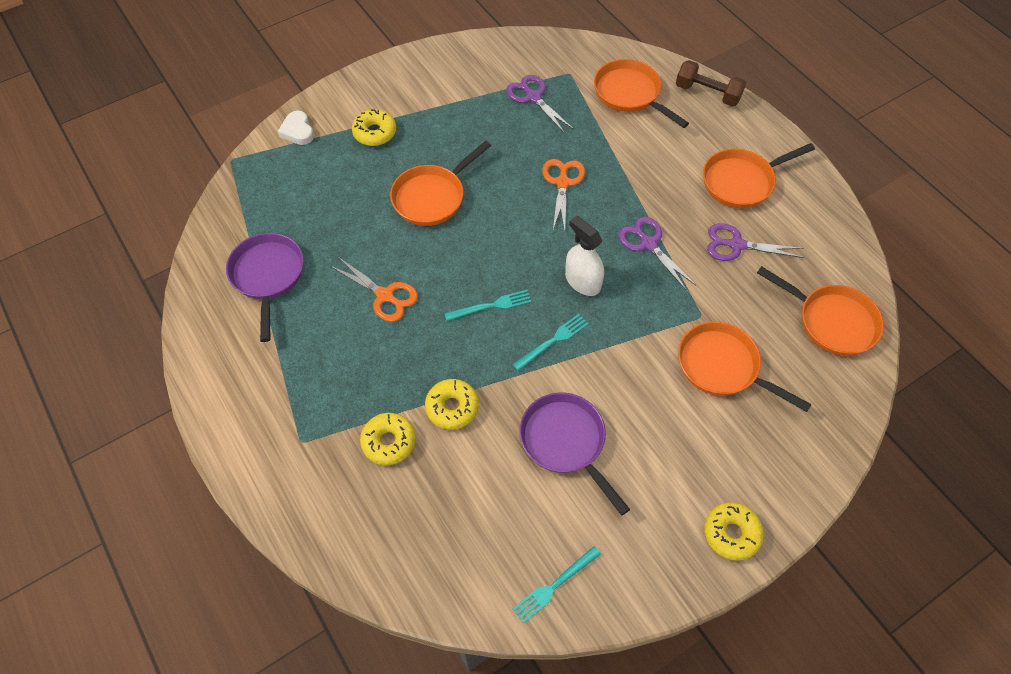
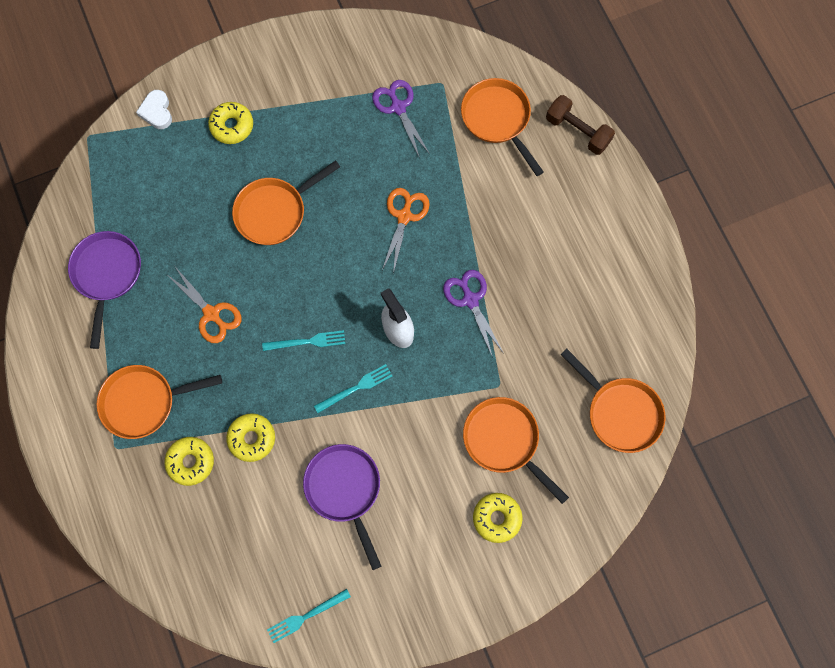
camera: 10 degrees right, 15 degrees up
(731, 533) = (466, 599): yellow donut -> yellow donut (497, 518)
(736, 245) = (555, 315): purple scissors -> none
(741, 181) = (581, 244): orange pan -> orange pan (144, 402)

